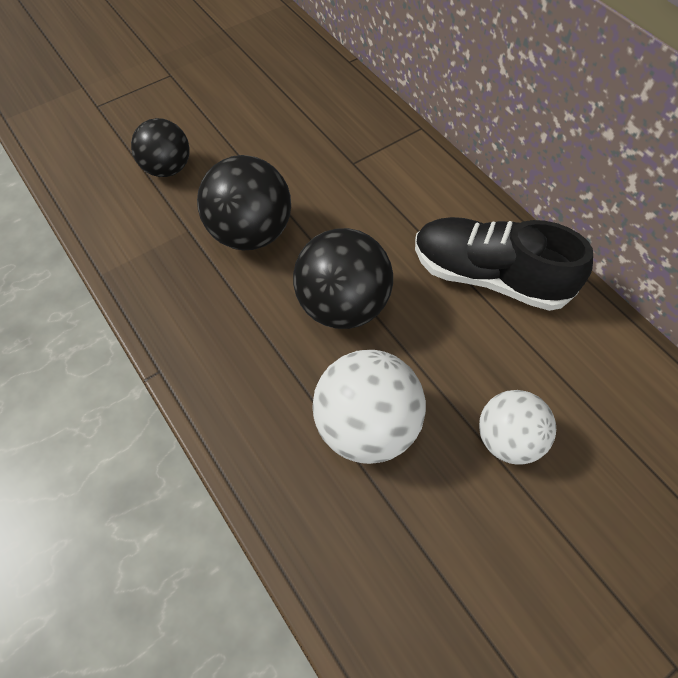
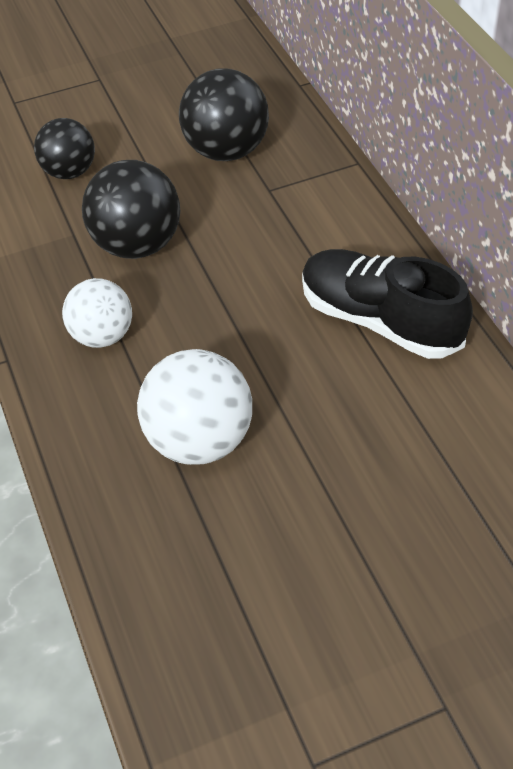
camera: 15 degrees right, 10 degrees down
(342, 305) = (211, 326): black ball -> black ball (226, 151)
(507, 439) = (343, 476): white ball -> white ball (102, 336)

